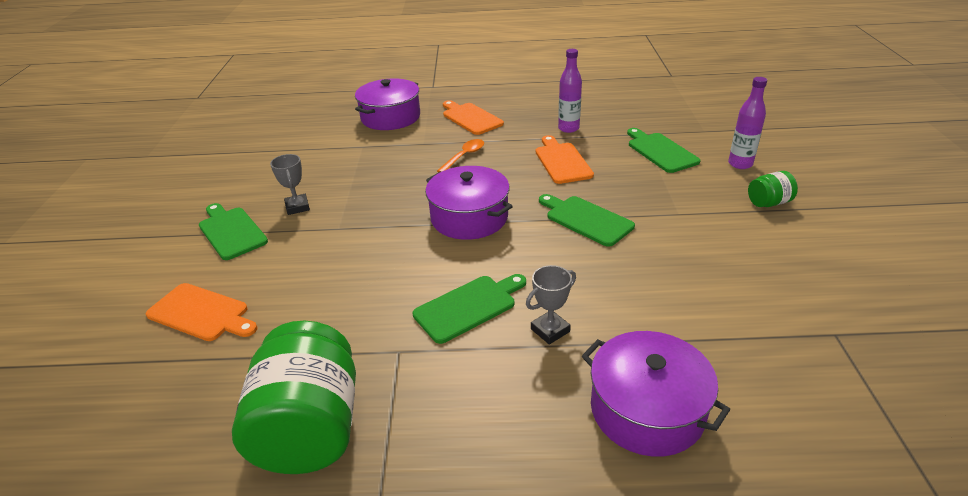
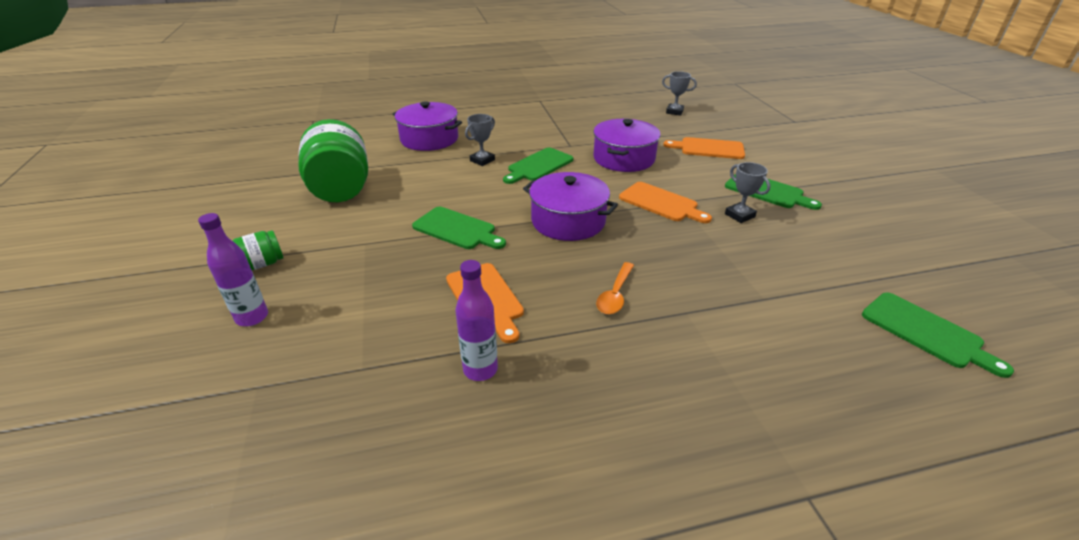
camera: 165 degrees right, 0 degrees up
(120, 443) = (674, 112): none -> grey trophy
(310, 428) = (593, 121): green jar -> green jar (341, 189)
(390, 117) = (789, 368): purple pot -> purple pot (624, 158)
(471, 118) = (652, 381): orange cutting board -> orange cutting board (661, 203)
(660, 151) = (348, 331): green cutting board -> green cutting board (926, 332)

